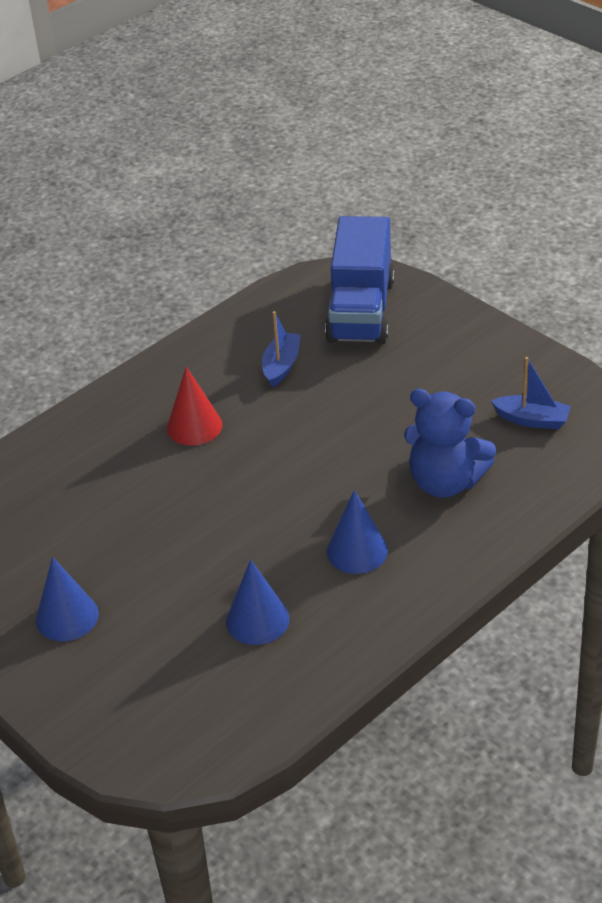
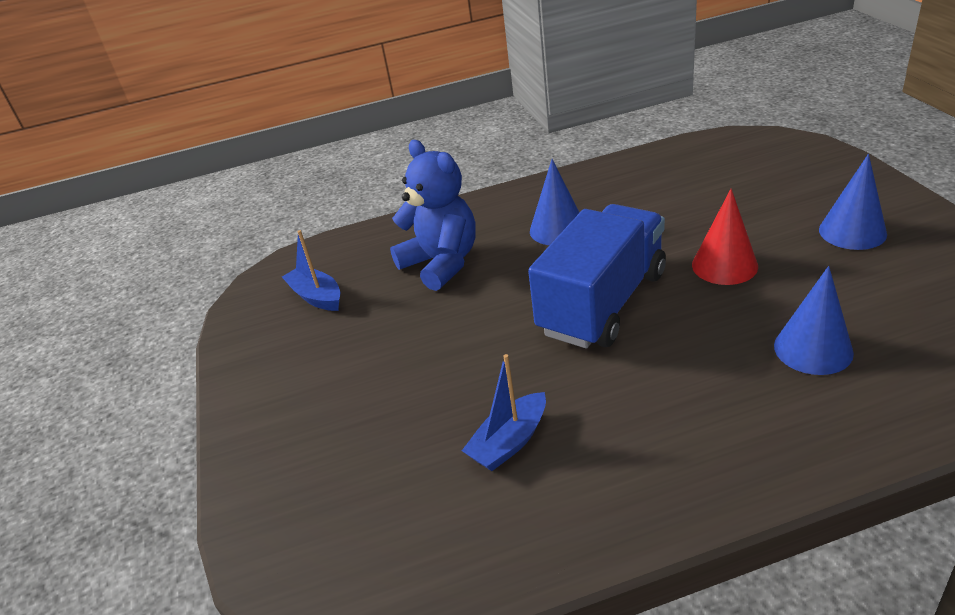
camera: 150 degrees left, 5 degrees down
(194, 426) = (663, 388): red cone -> red cone (724, 265)
(257, 620) = (669, 200): blue cone -> blue cone (813, 349)
(361, 311) = (347, 498): blue truck -> blue truck (603, 303)

